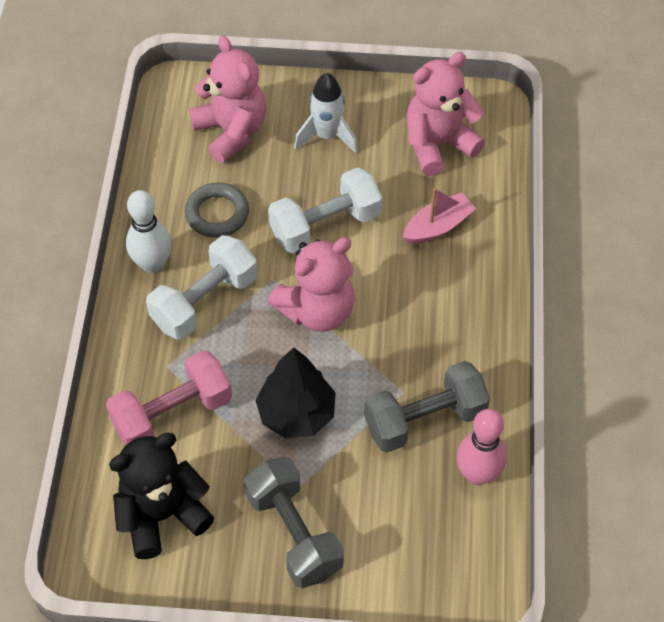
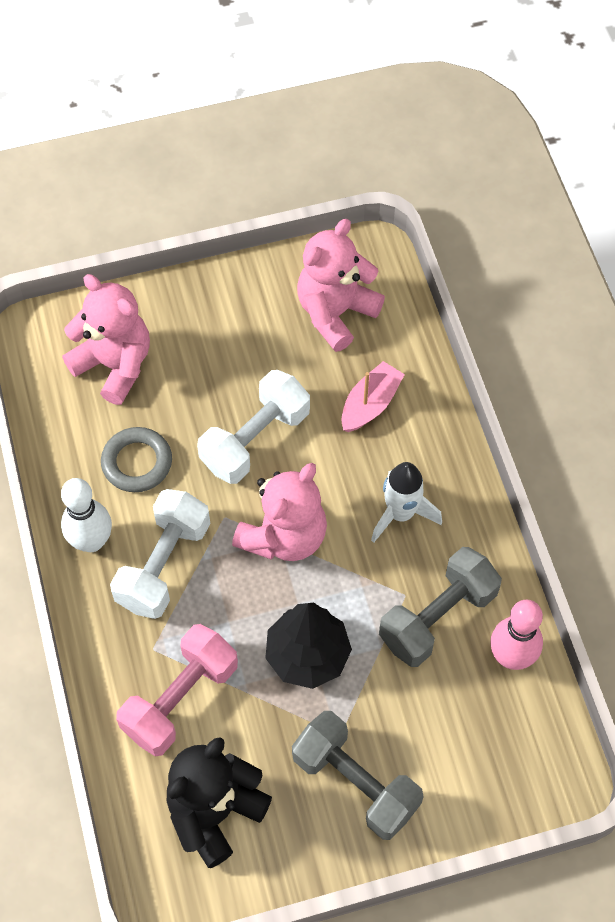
camera: 20 degrees left, 5 degrees up
(327, 136) = (217, 339): white rocket -> white rocket (400, 514)

